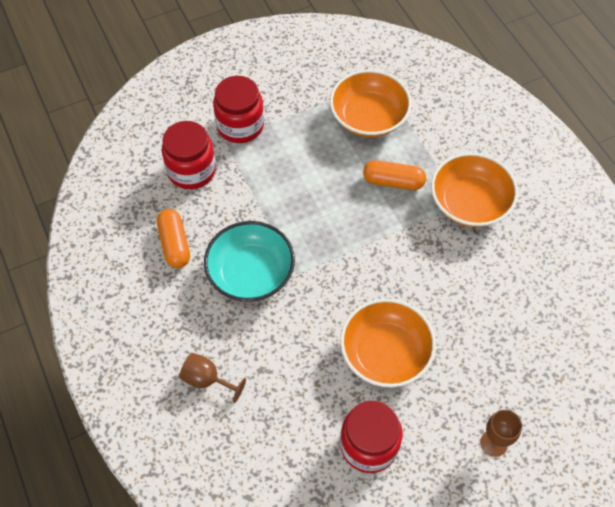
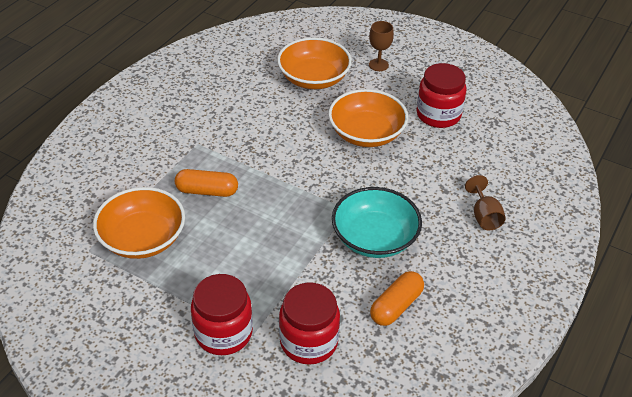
camera: 125 degrees left, 15 degrees down
(393, 181) = (207, 191): orange capsule -> orange capsule turned 60 degrees counterclockwise
(469, 203) = (194, 139): orange bowl -> orange bowl (314, 78)

